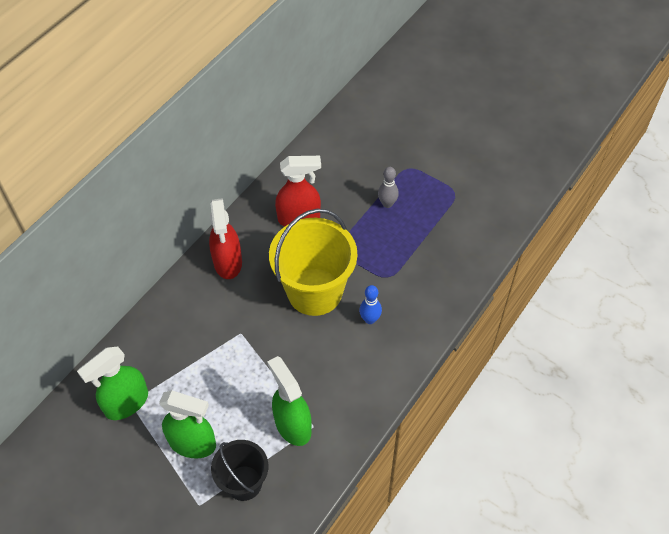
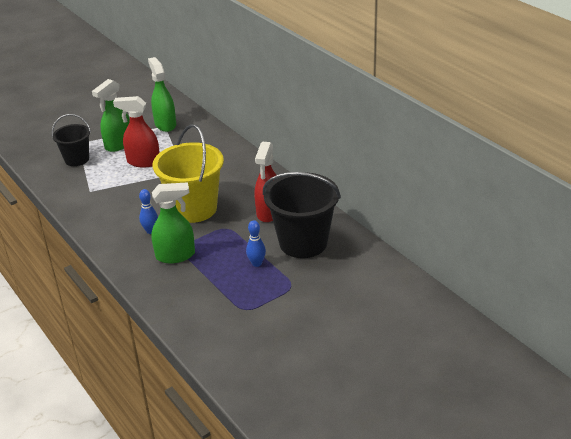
camera: 110 degrees right, 20 degrees down
(228, 262) = (247, 173): red spray bottle -> red spray bottle (143, 162)
(292, 425) = (98, 182): green spray bottle -> green spray bottle (176, 255)
(341, 176) = (303, 243): none -> black bucket
(387, 204) = (256, 263): grey bowling pin -> blue bowling pin

